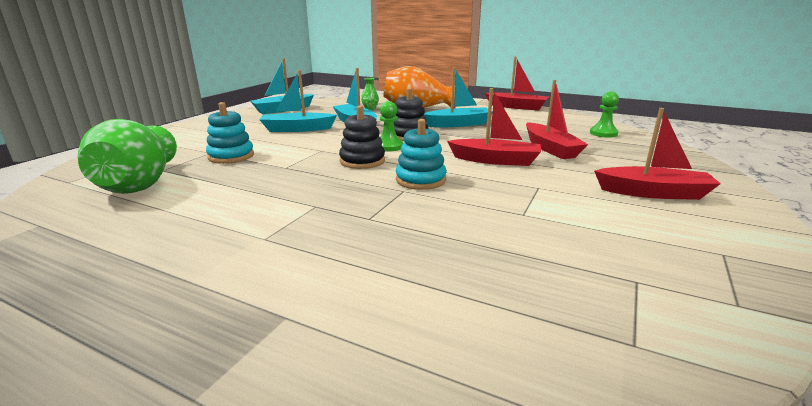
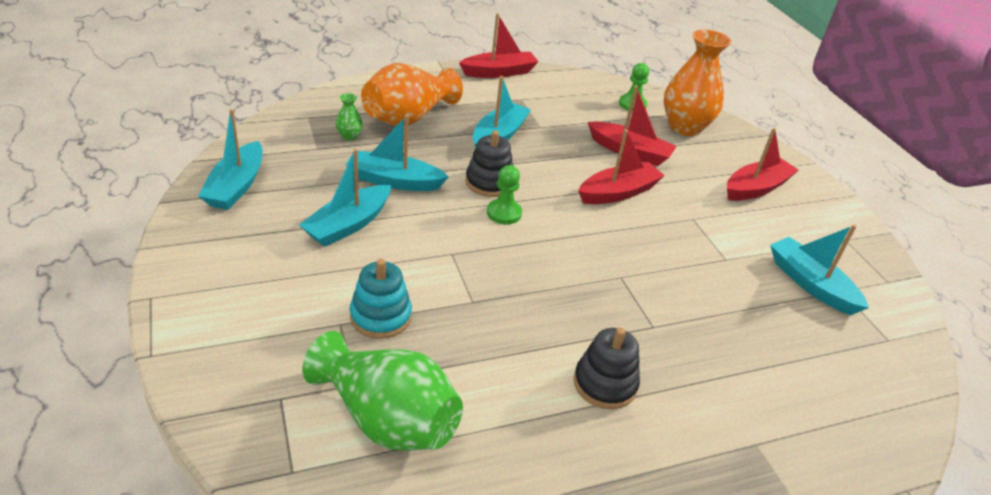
camera: 50 degrees left, 15 degrees up
(362, 161) = (522, 251): black stacking toy -> black stacking toy (605, 384)
(420, 180) = (610, 254): turquoise stacking toy -> none
(597, 260) = (810, 284): none -> turquoise boat
(636, 151) = (684, 127): none -> orange vase

